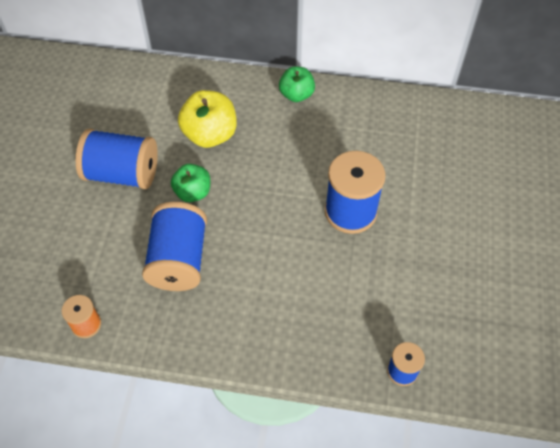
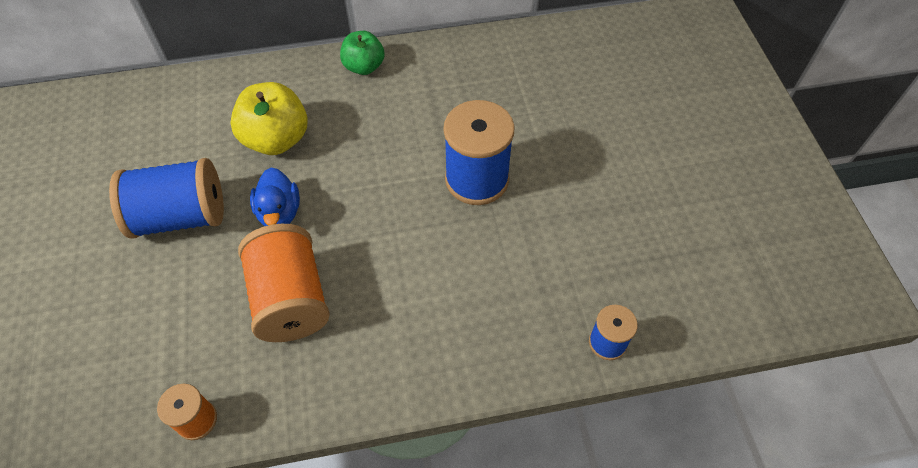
camera: 20 degrees left, 0 degrees up
(179, 259) = (290, 299): blue spool -> orange spool
(193, 192) = (279, 212): green apple -> blue duck

